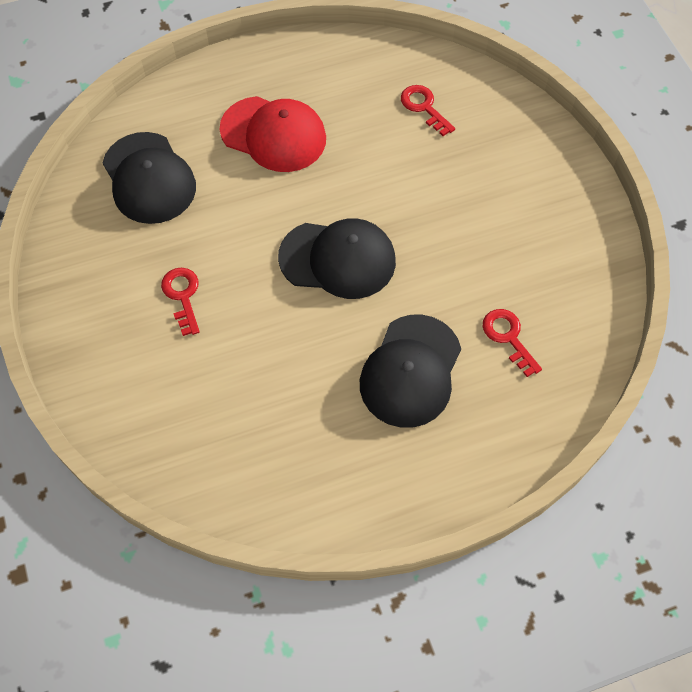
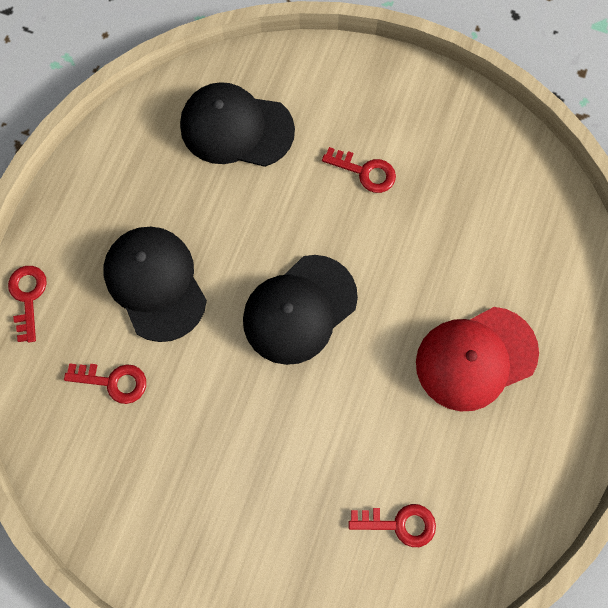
camera: 130 degrees right, 10 degrees up
(149, 178) = (506, 223): black cap -> black cap (236, 128)
(511, 456) = (28, 297): none -> red key

